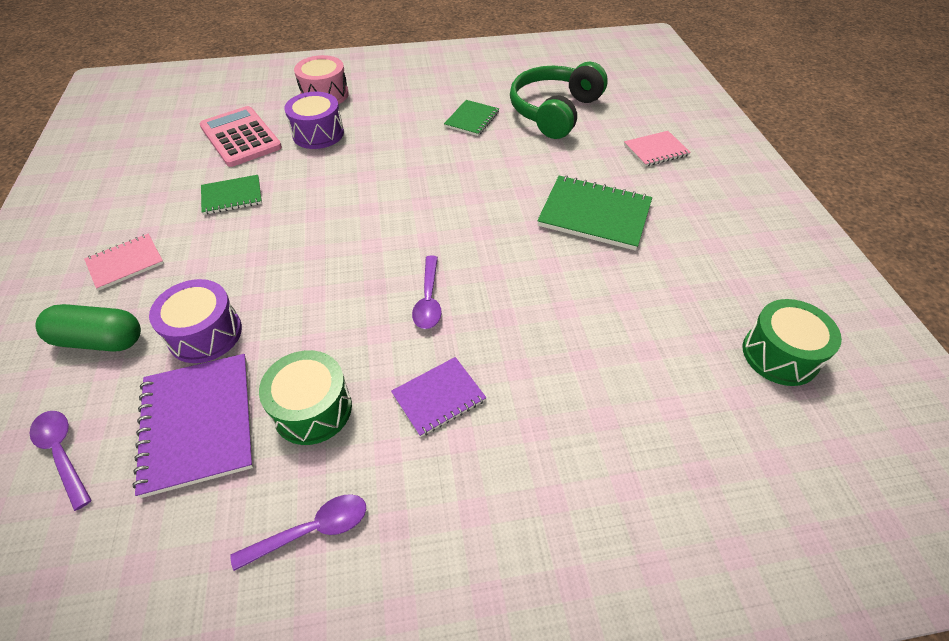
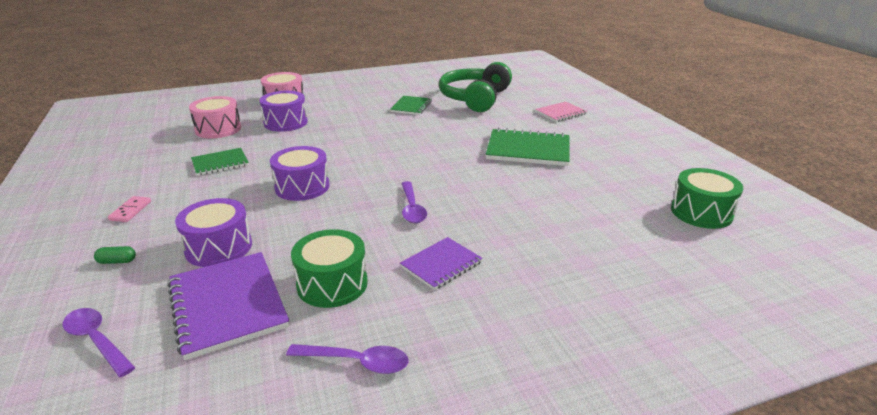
camera: 10 degrees left, 20 degrees down
(100, 340) = (117, 261): green capsule -> green capsule, size x0.43
(125, 263) = (131, 211): pink notebook -> pink domino
(241, 137) = (218, 129): pink calculator -> pink drum
(311, 530) = (356, 362): purple spoon -> purple spoon turned 45 degrees clockwise
(313, 247) = (302, 187): none -> purple drum

